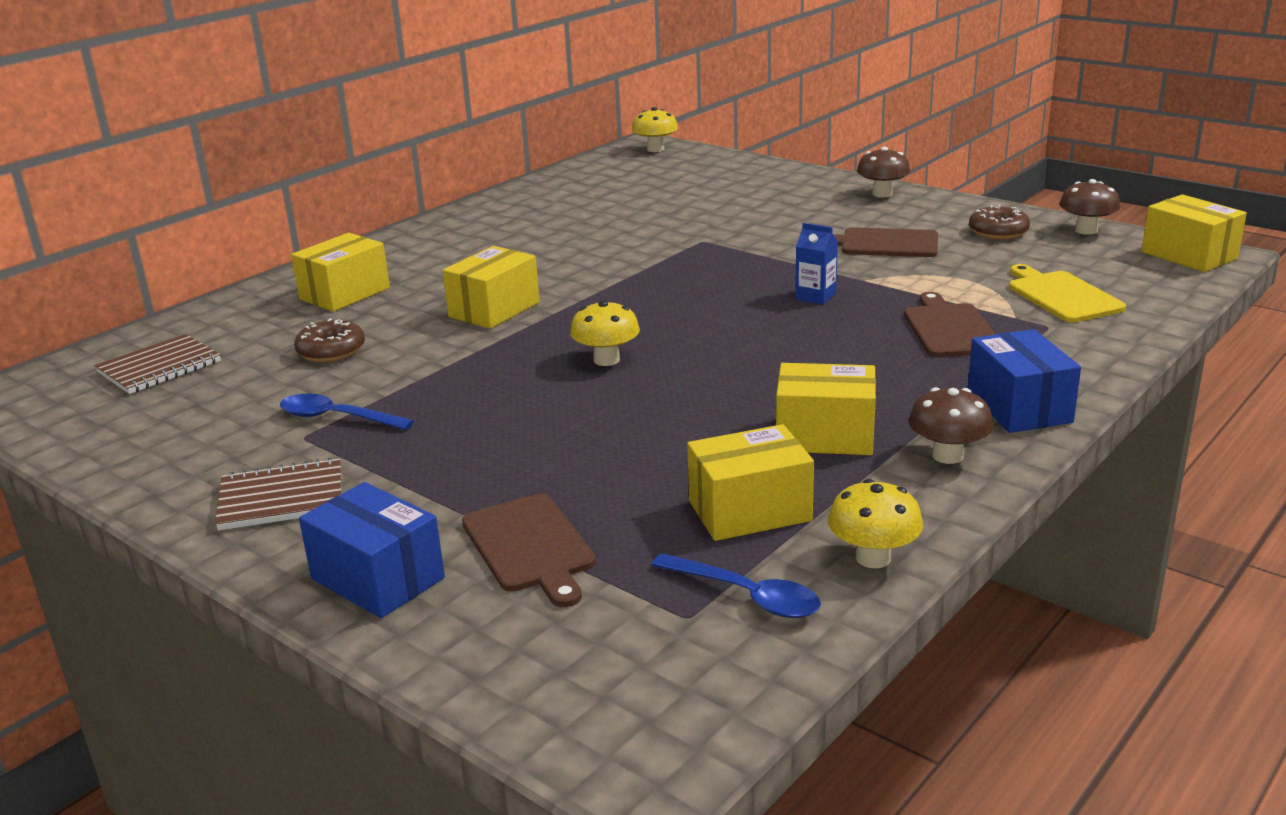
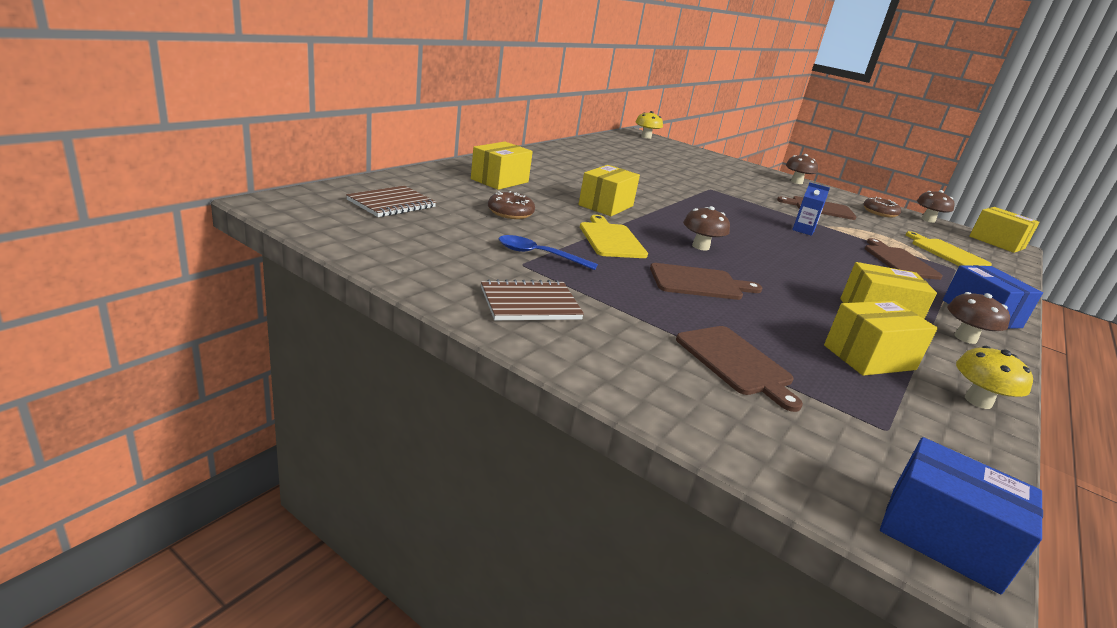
camera: 10 degrees left, 0 degrees up
(377, 578) = (638, 372): blue box -> blue box (942, 537)
(465, 371) = (610, 239): none -> yellow cutting board
(561, 425) = (699, 283): none -> brown cutting board
(606, 360) = (700, 246): yellow mushroom -> brown mushroom
(746, 595) = (915, 418): blue spoon -> none

